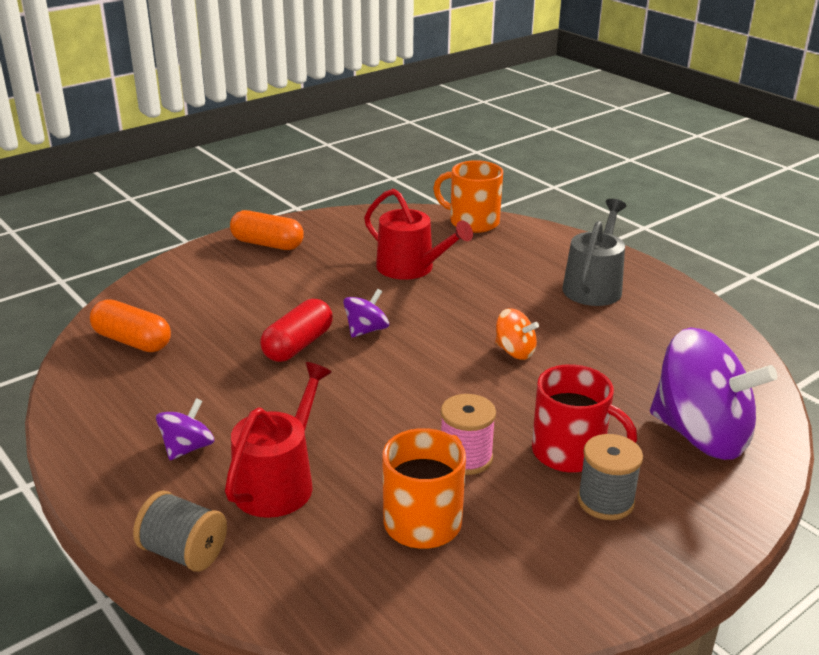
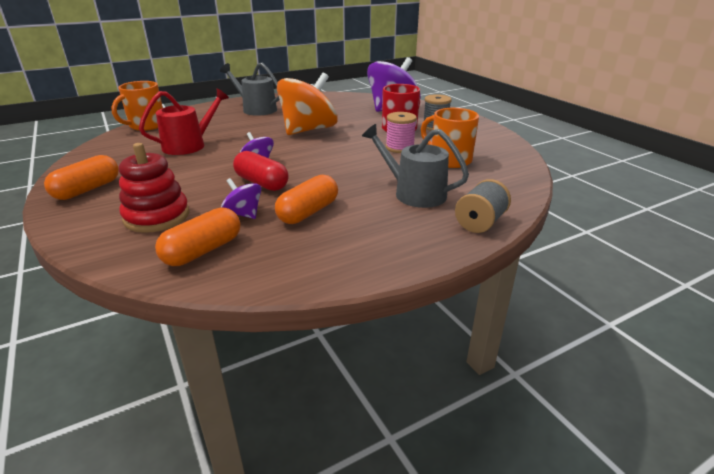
camera: 80 degrees left, 0 degrees up
(187, 448) = (372, 222): purple spinning top -> purple spinning top (243, 214)
(206, 298) = (157, 216): none -> red stacking toy
(216, 393) = (308, 212): none -> orange capsule
(279, 482) = (414, 193): red watering can -> grey watering can
(515, 351) = (308, 130): orange spinning top -> orange spinning top, size x2.19

